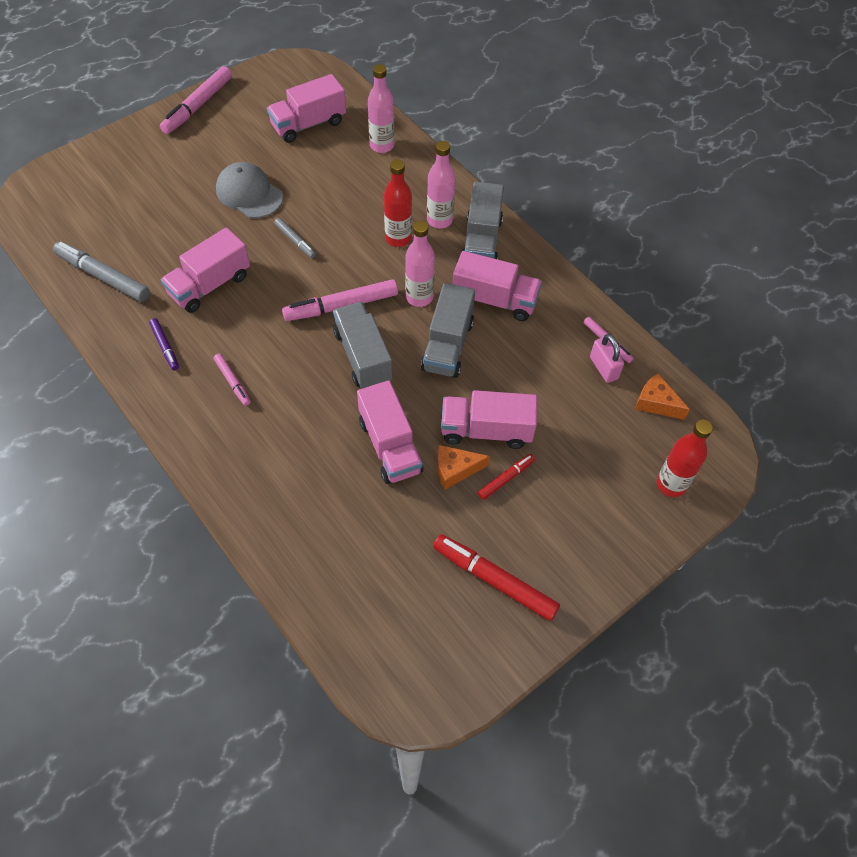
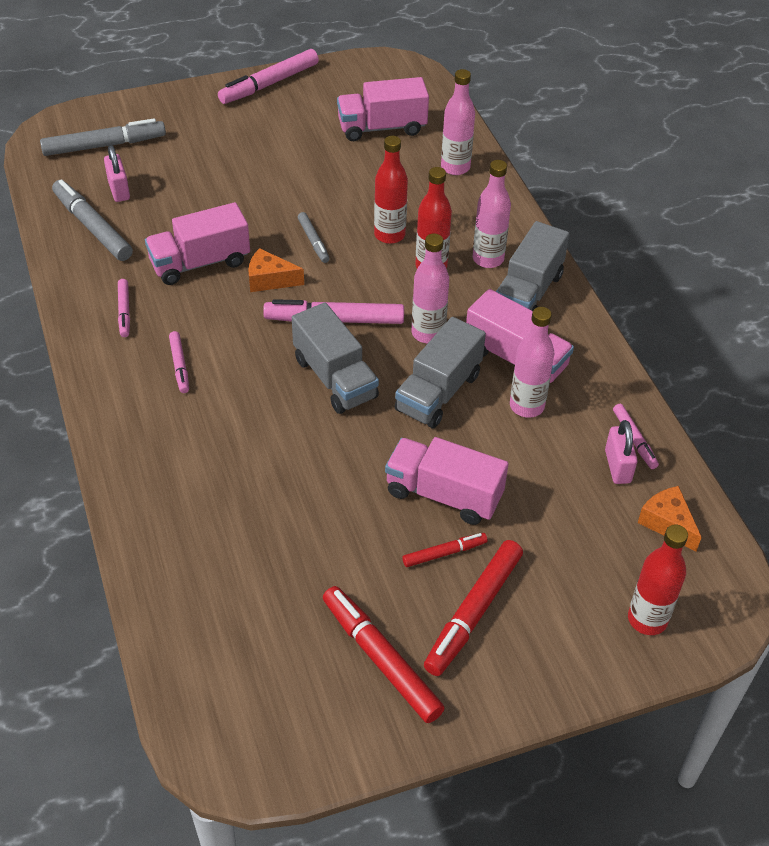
camera: 20 degrees right, 10 degrees down
(80, 198) = (104, 145): none -> grey marker
(111, 236) = (119, 190): none -> pink padlock
(165, 347) = (124, 311): purple marker -> pink marker
(249, 193) = (284, 182): grey cap -> none
(354, 219) = (389, 235): none -> red bottle
(363, 357) = (335, 378): grey truck -> grey truck turned 150 degrees clockwise
(390, 446) = (324, 479): pink truck -> none
(455, 470) = (388, 526): orange cheese -> orange cheese (270, 280)
(518, 338) = (526, 406): none -> pink bottle
(546, 520) = (473, 613): none -> red marker

